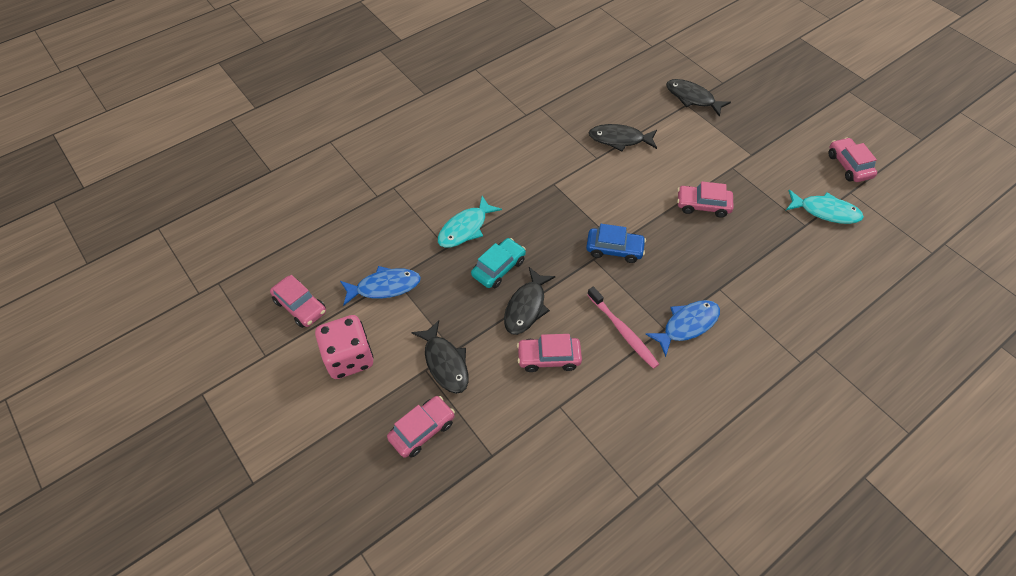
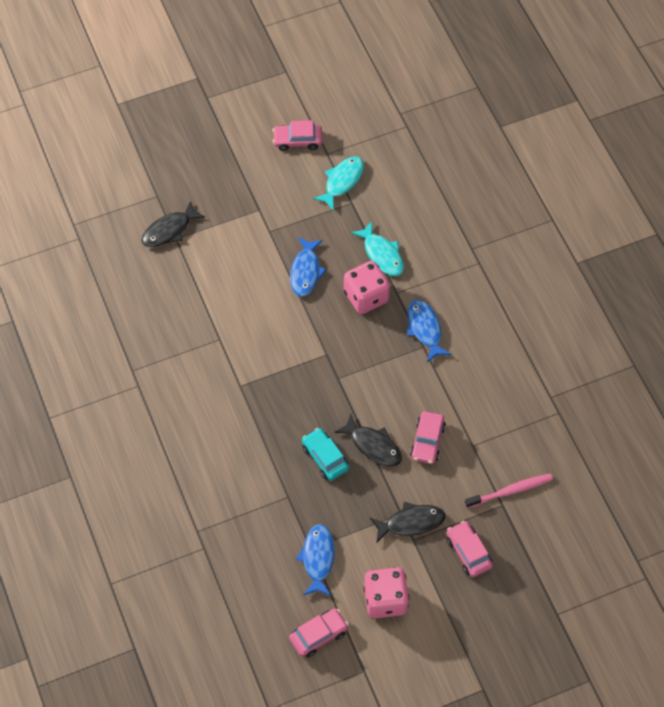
camera: 75 degrees left, 5 degrees up
(465, 228) = (270, 476): turquoise fish -> turquoise fish (382, 254)
(614, 249) = (332, 358): blue car -> none
(619, 139) = (202, 312): black fish -> none
(623, 332) = (418, 378): pink toothbrush -> pink toothbrush (511, 491)
(700, 262) = (366, 297): none -> pink dice
(703, 205) = (305, 271): pink car -> blue fish

